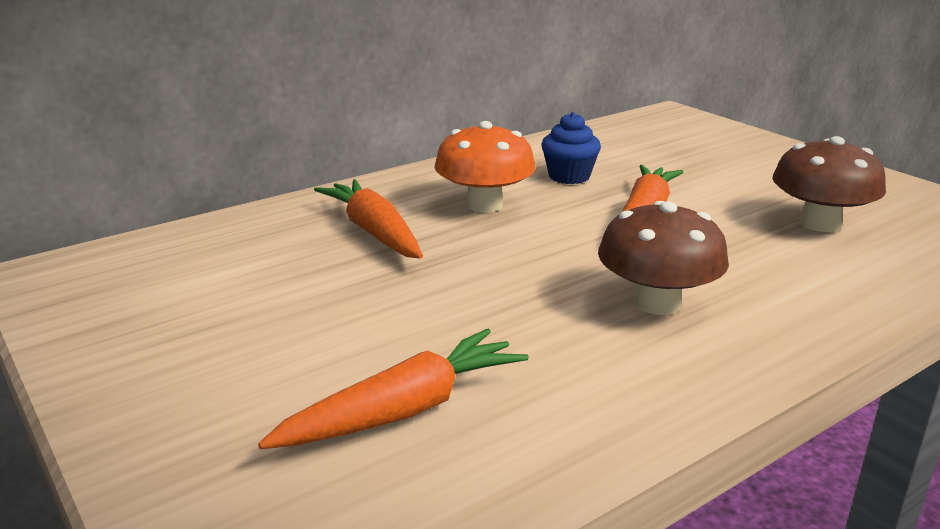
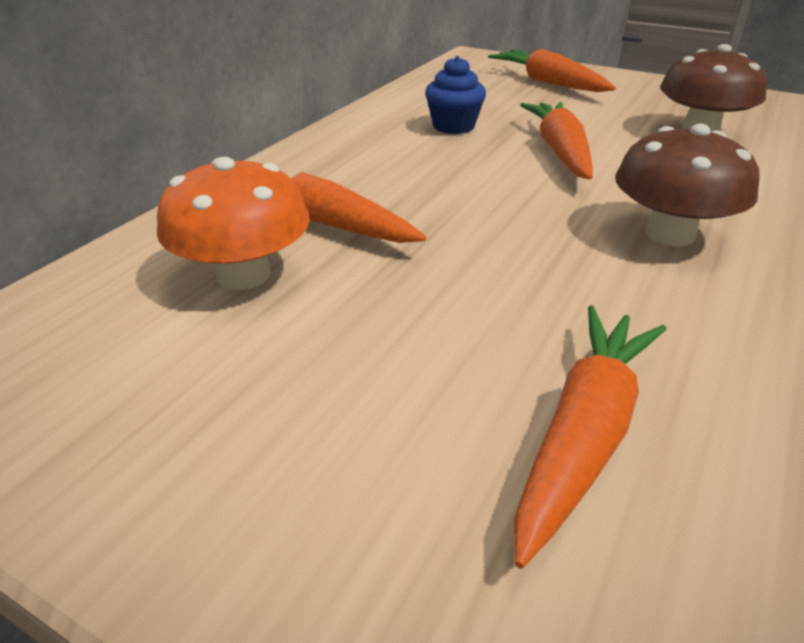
camera: 25 degrees left, 10 degrees up
(484, 204) = (406, 169): orange mushroom -> orange mushroom (244, 275)
(716, 150) = (548, 83): none -> orange carrot

